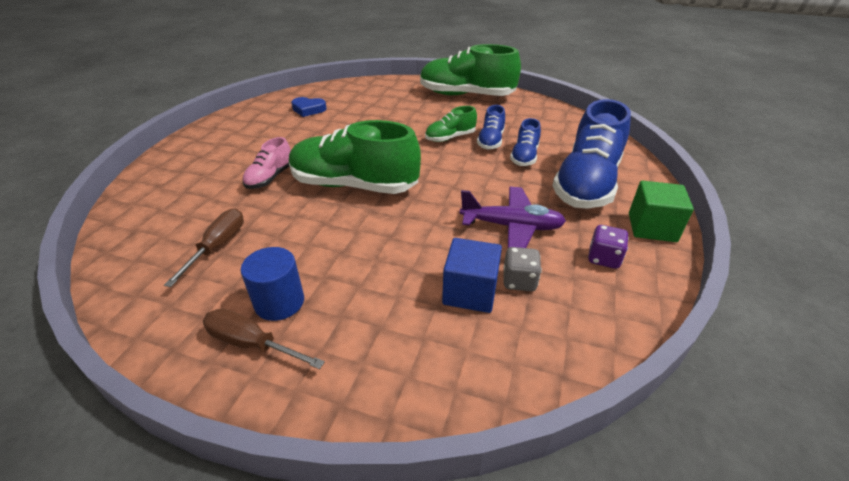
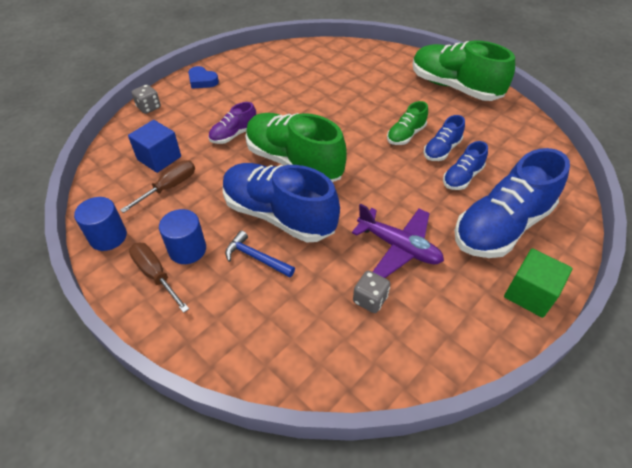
camera: 25 degrees right, 10 degrees up
(147, 177) = (149, 108): none -> grey dice
(158, 323) = (108, 237): none -> blue cylinder
(270, 178) = (233, 135): pink shoe -> purple shoe
(308, 109) = (299, 68): blue heart -> blue heart (202, 81)
(369, 235) = (279, 215): none -> blue shoe
(370, 283) = (256, 257): none -> blue hammer
(450, 138) = (405, 135): green shoe -> green shoe turned 45 degrees counterclockwise
(470, 292) = (325, 293): blue cube -> blue cube (159, 158)
(603, 258) = (458, 307): purple dice -> none

